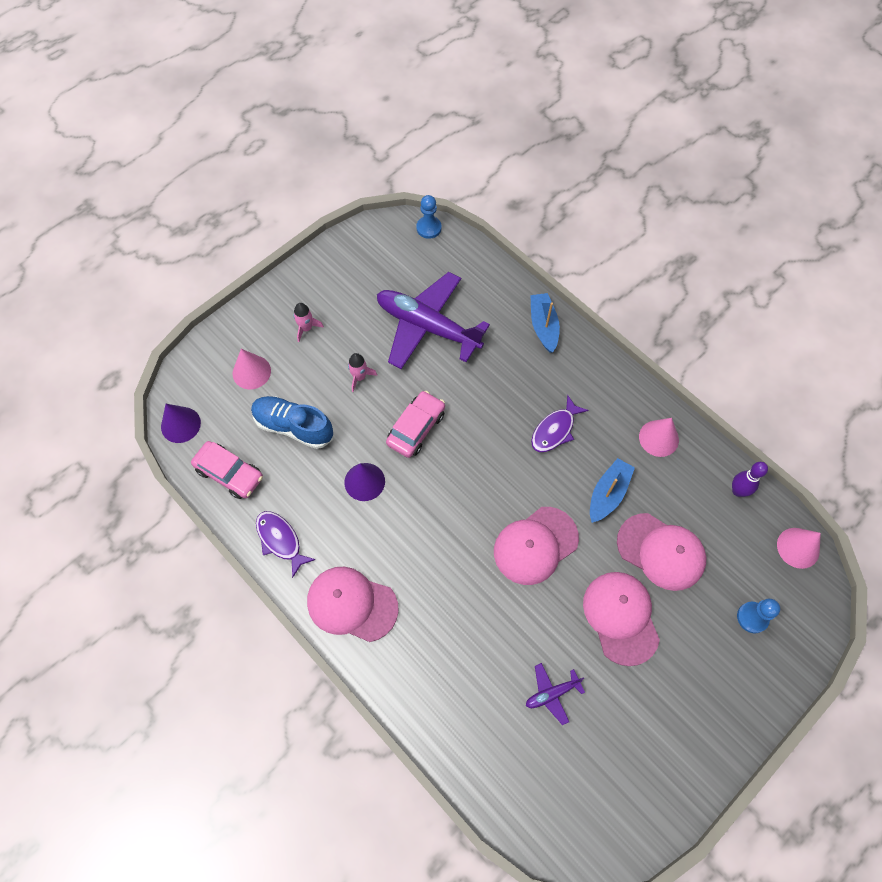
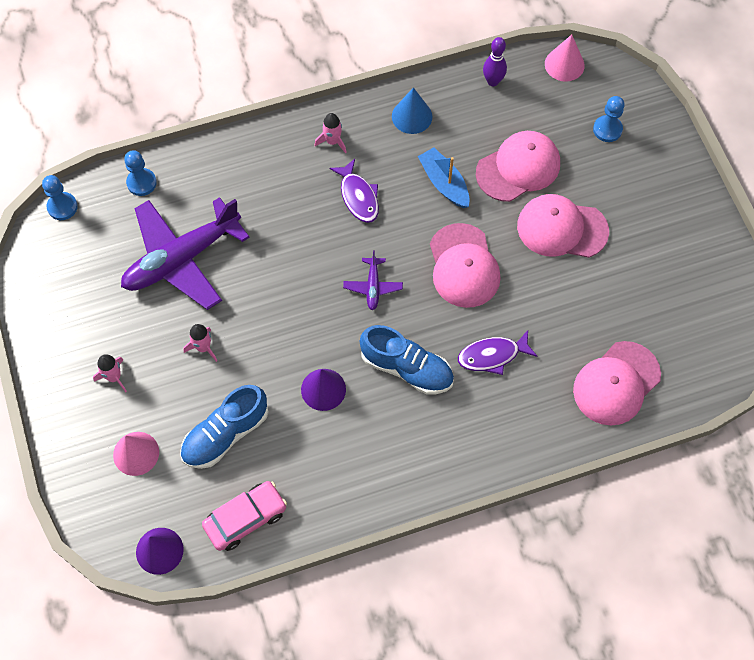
camera: 65 degrees left, 0 degrees up
(280, 540) = (346, 494): purple fish -> purple fish (492, 355)
(352, 604) = (444, 451): pink cap -> pink cap (616, 383)
(414, 539) = (407, 368): none -> blue shoe
(416, 428) = (291, 318): pink car -> none
(478, 269) = (141, 183): none -> blue pawn
(543, 326) = (242, 155): blue boat -> none
(552, 693) = (603, 315): purple plane -> purple plane (373, 286)
(596, 386) = (332, 141): none -> pink rocket
(658, 438) = (412, 116): pink cone -> blue cone

